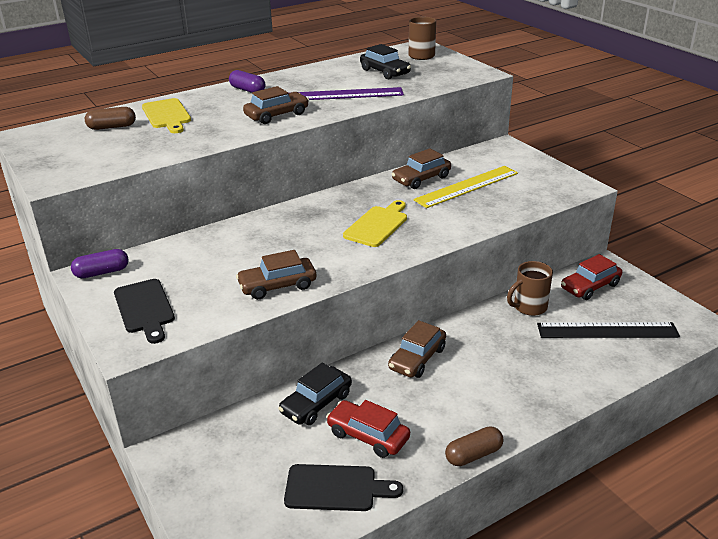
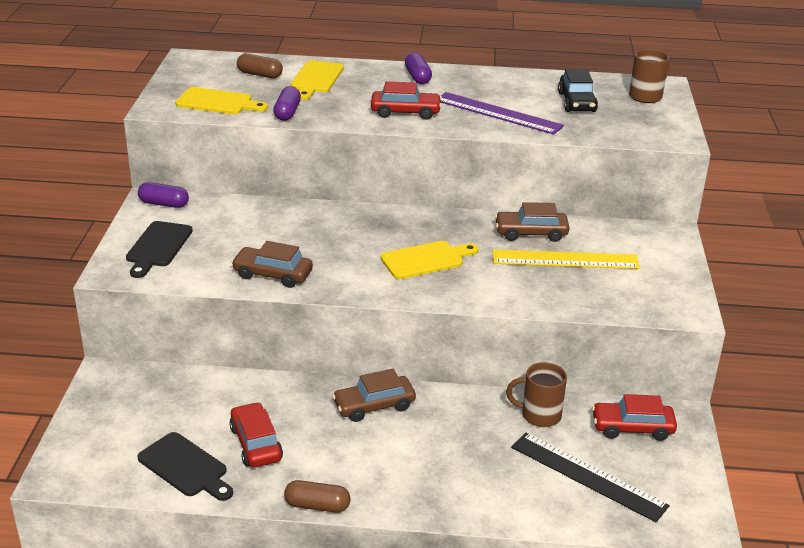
camera: 35 degrees right, 0 degrees up
(105, 158) = (218, 102): none -> yellow cutting board
(181, 145) = (287, 112): none -> purple capsule
(276, 115) = (405, 112): brown car -> red car
(316, 403) = (249, 397): black car -> none

